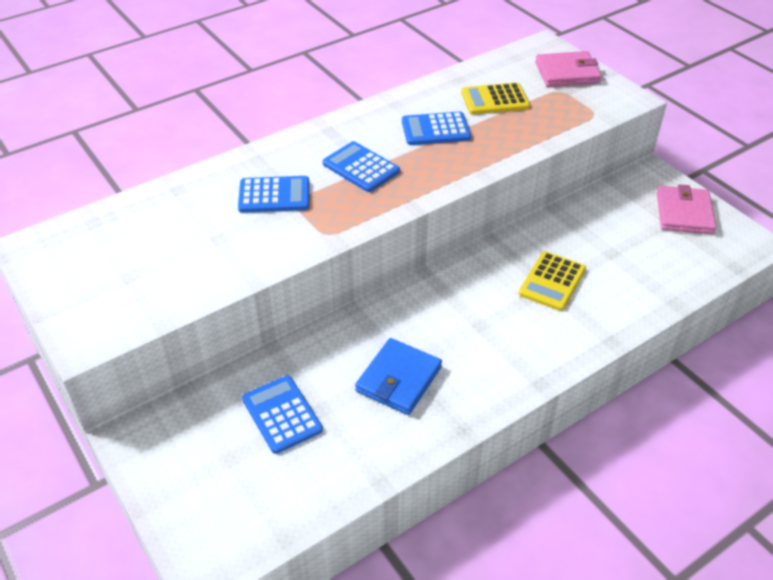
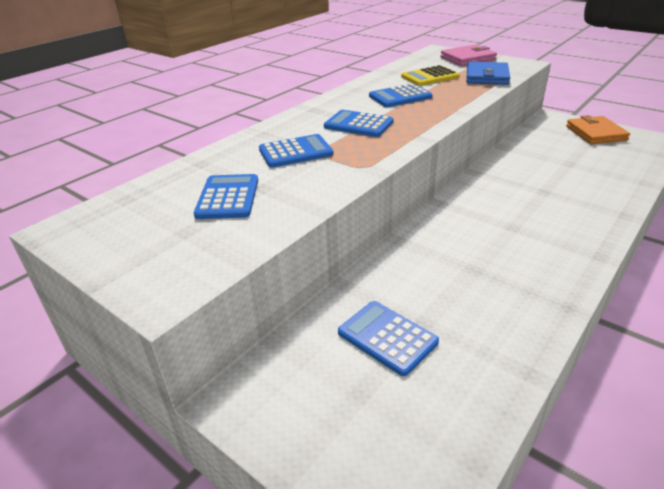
camera: 15 degrees left, 10 degrees down
(182, 243) = (228, 197): none -> blue calculator
(399, 379) = (477, 281): blue wallet -> blue wallet (487, 77)
(552, 281) = (542, 188): yellow calculator -> none
(684, 213) = (595, 133): pink wallet -> orange wallet

